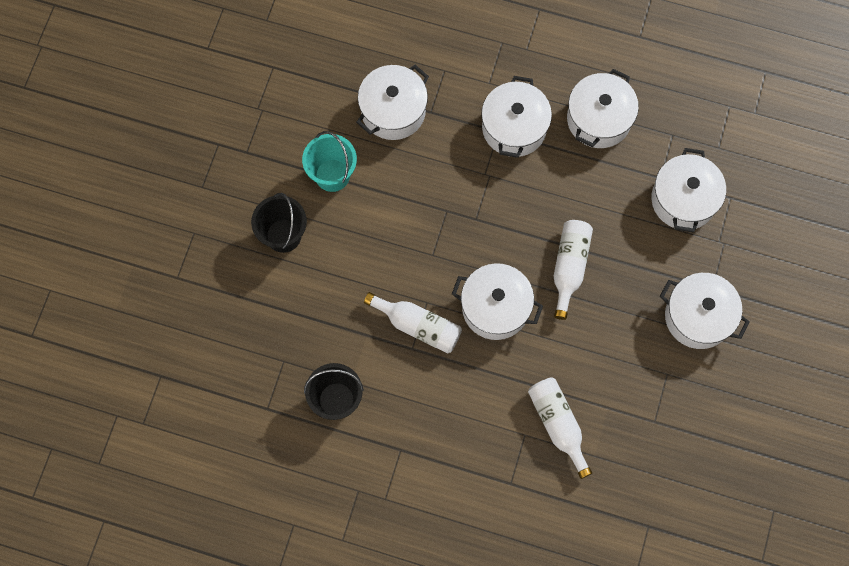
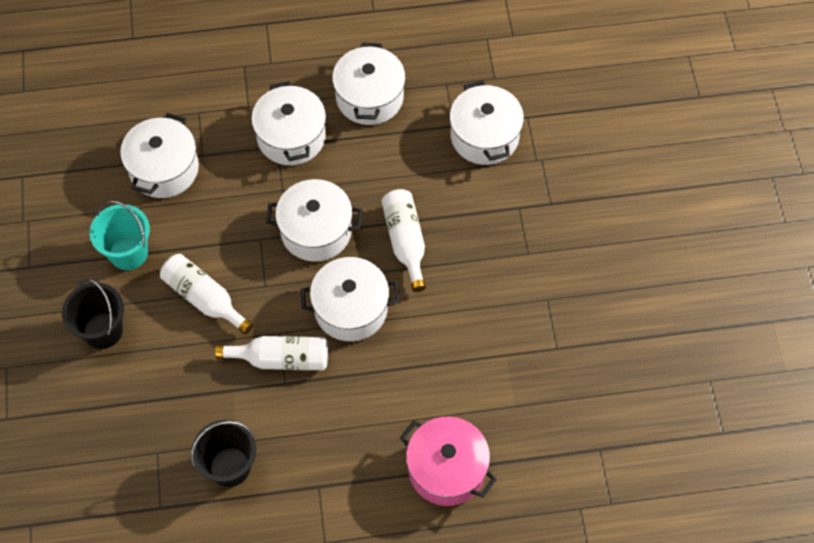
camera: 25 degrees left, 10 degrees down
(512, 484) = (446, 469): none -> pink pot
(558, 424) = (464, 392): white bottle -> white bottle (204, 298)
(698, 317) = (550, 235): white pot -> white pot (316, 231)

